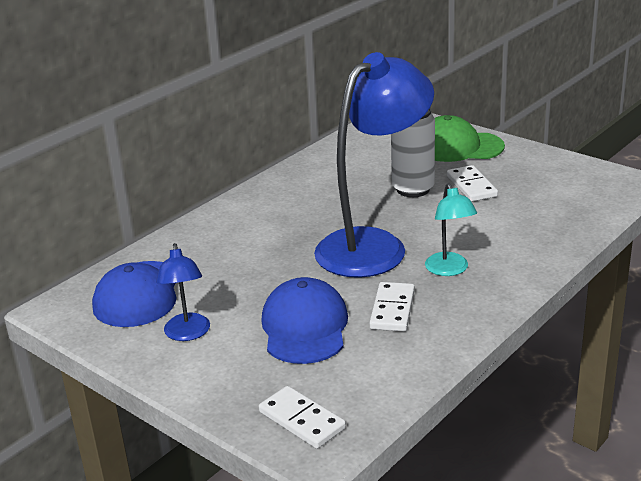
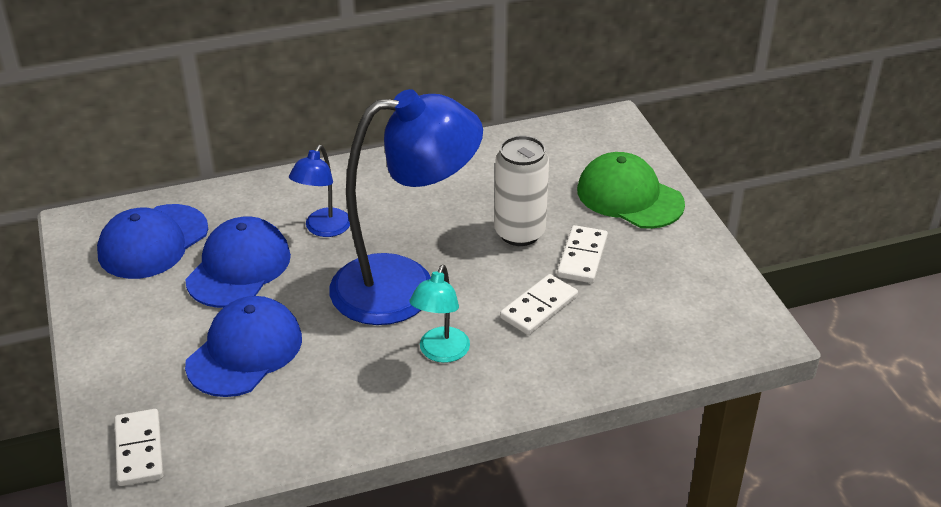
camera: 30 degrees right, 10 degrees up
(187, 334) = (147, 307): blue lamp -> blue lamp (323, 229)
(232, 282) = (239, 267): none -> blue cap
(392, 310) = (338, 372): white domino -> white domino (539, 307)

